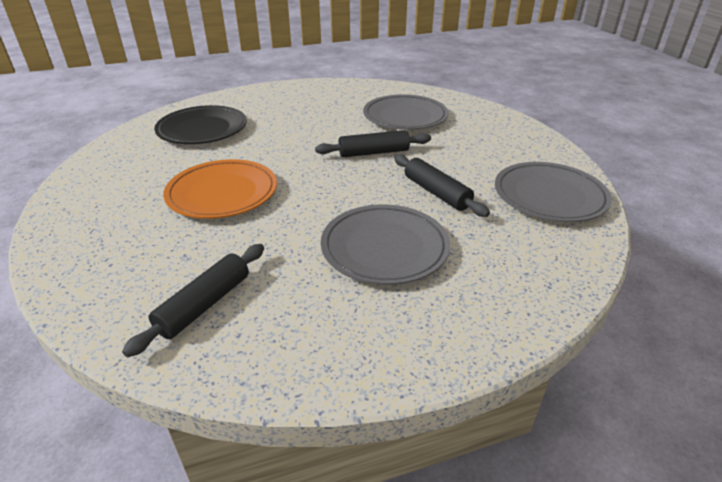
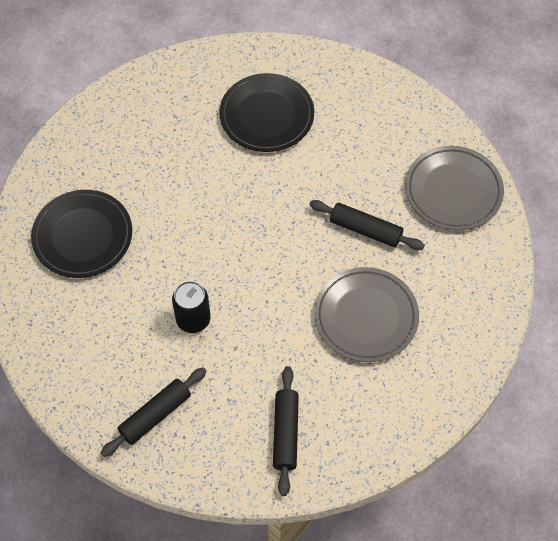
camera: 30 degrees left, 25 degrees up
(222, 193) = (193, 319): orange plate -> black can
(373, 152) = (277, 195): black rolling pin -> black rolling pin (155, 415)
(405, 117) = (266, 116): grey plate -> black plate

